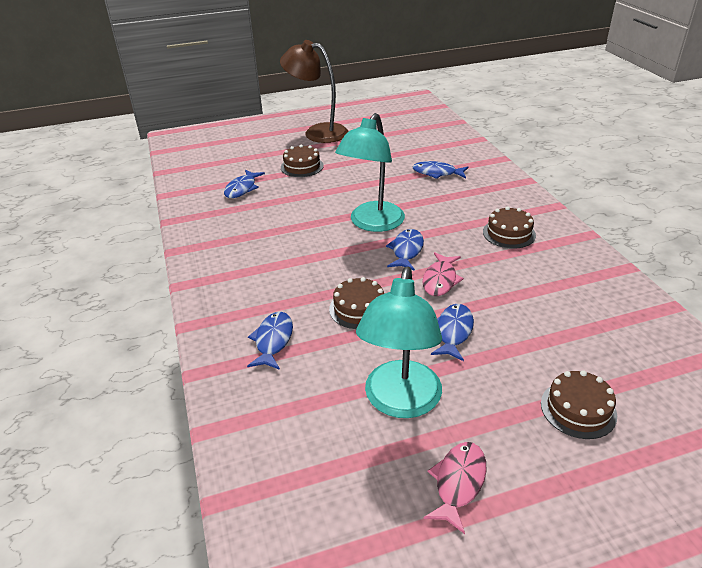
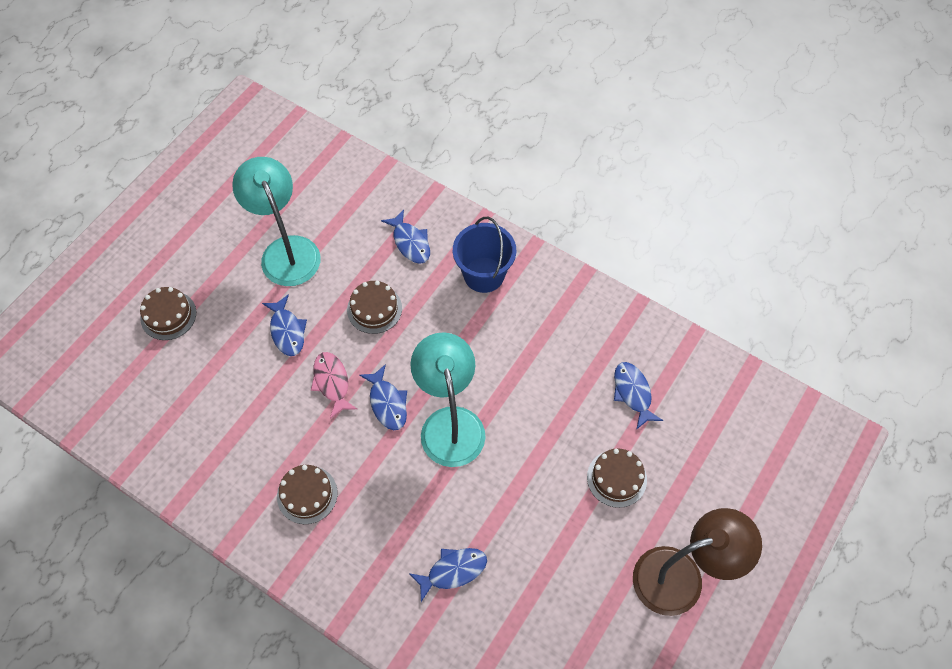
camera: 140 degrees right, 25 degrees up
(245, 286) = (484, 275): none -> blue bucket
(458, 483) = (220, 222): pink fish -> none

